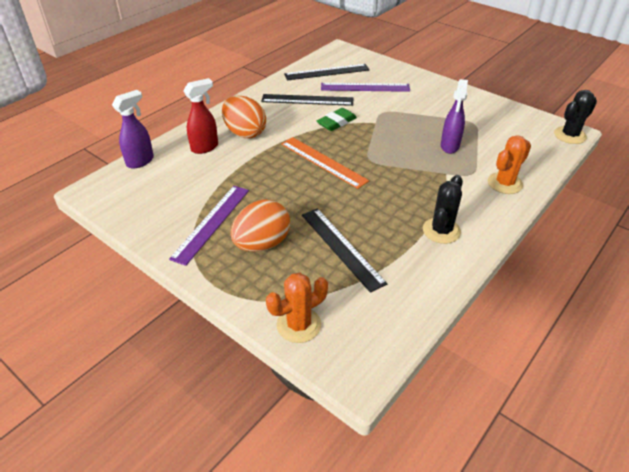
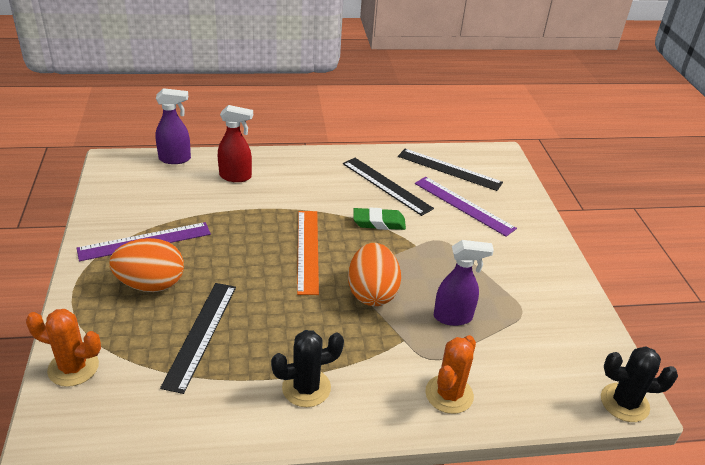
camera: 40 degrees right, 5 degrees down
(245, 133) = (285, 183): orange egg -> orange egg (372, 293)
(449, 146) = (453, 317): purple spray bottle -> purple spray bottle turned 150 degrees counterclockwise
(505, 183) = (449, 394): orange cactus -> orange cactus turned 60 degrees counterclockwise

